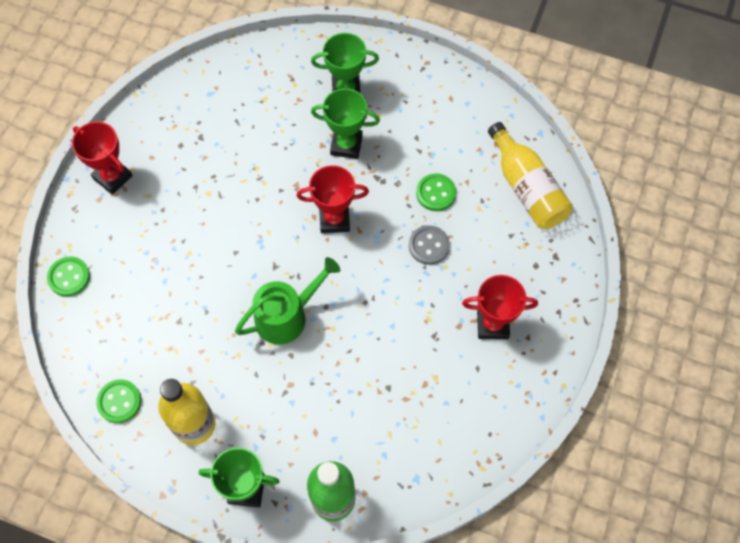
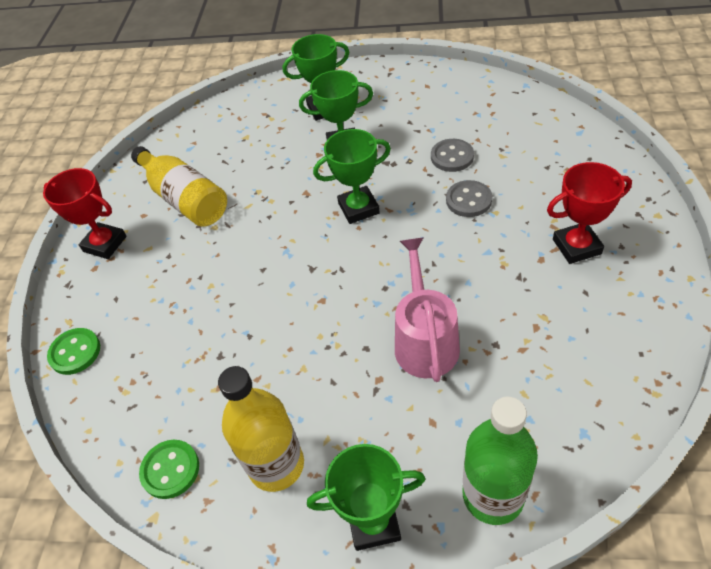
camera: 10 degrees left, 15 degrees down
(286, 316) = (344, 311): green watering can -> none
(334, 219) = (358, 208): red trophy -> green trophy
(337, 366) = (425, 341): none -> pink watering can
(436, 193) = (452, 157): green button -> grey button
(527, 187) = (539, 126): yellow bottle -> yellow bottle (185, 199)

